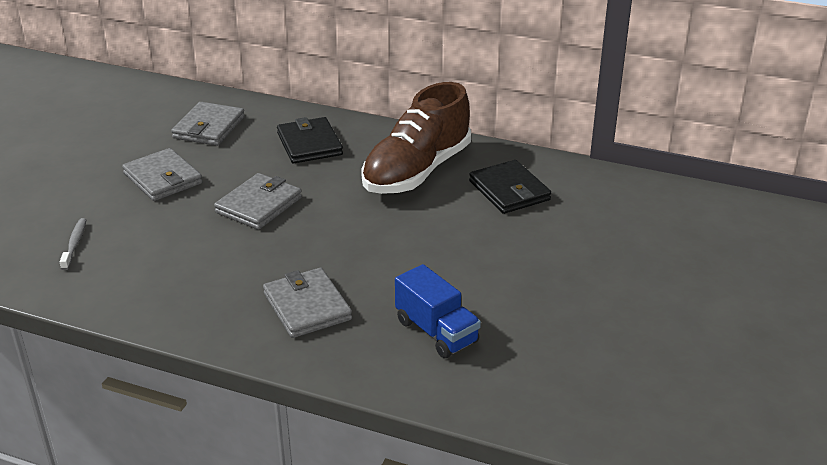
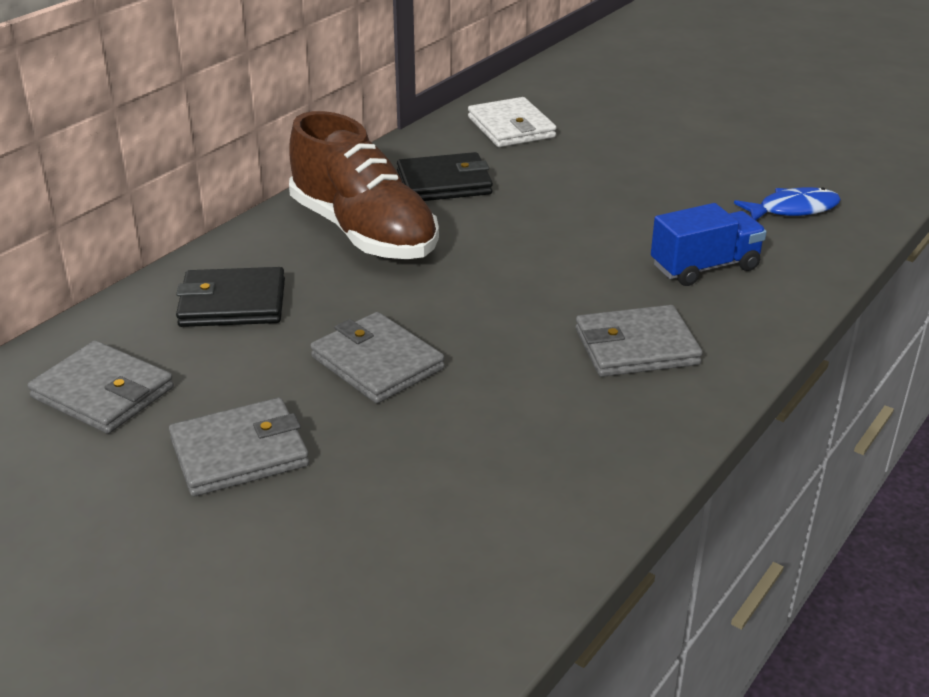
camera: 75 degrees left, 0 degrees up
(75, 244) = (396, 563): grey toothbrush -> none
(569, 379) = (793, 209): none -> blue fish
(630, 206) = (511, 127): none -> white wallet

